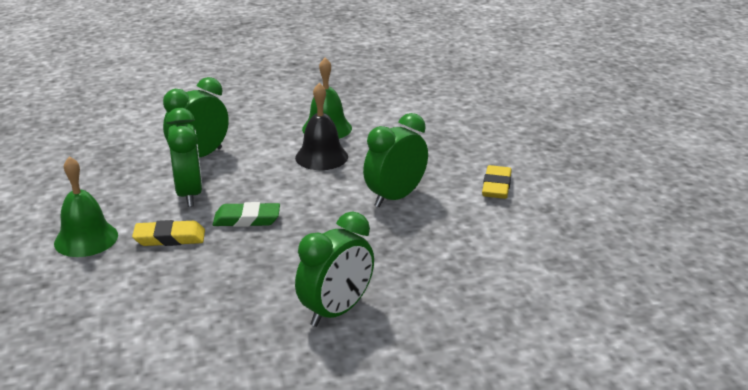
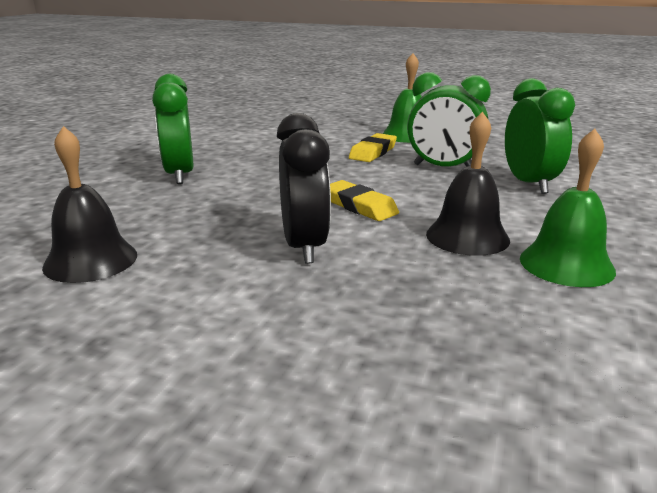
camera: 125 degrees right, 5 degrees down
(247, 219) = (365, 177): green eraser -> none
(395, 197) = (304, 247): green clock -> black clock
(496, 186) = (218, 330): yellow eraser -> yellow eraser (359, 206)
(502, 256) = (90, 260): none -> black bell

